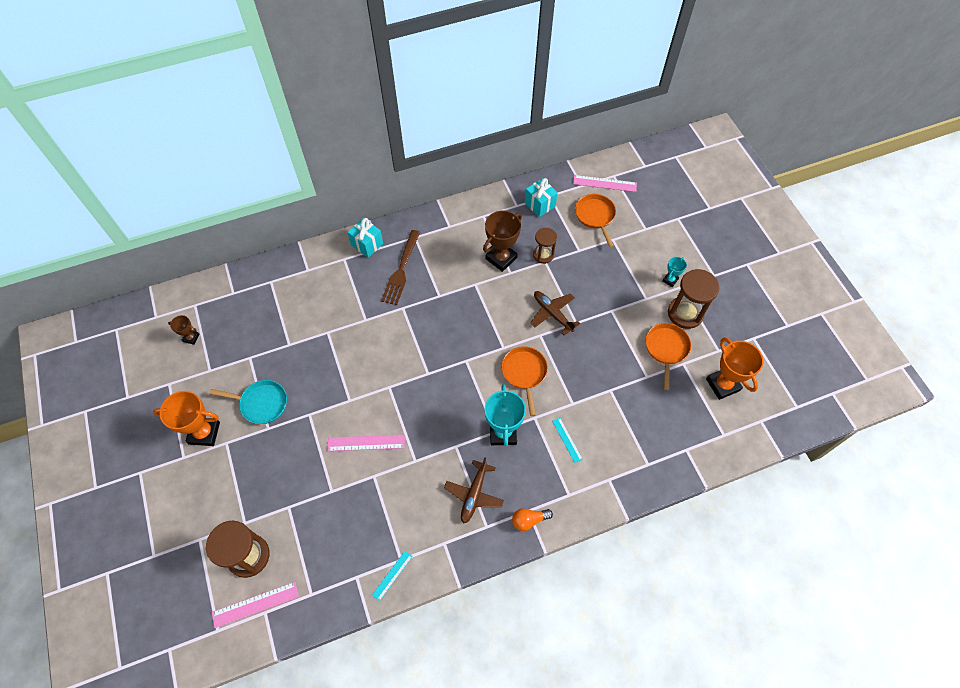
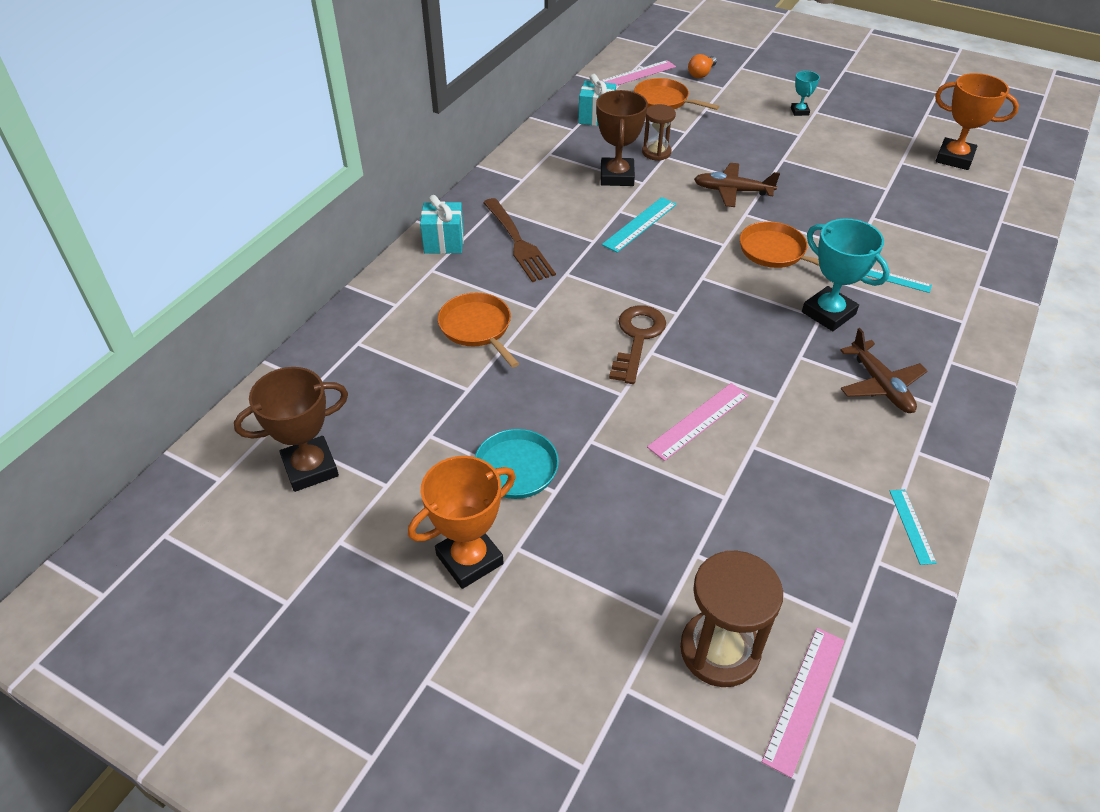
camera: 40 degrees left, 15 degrees down
(191, 338) = (310, 468): brown trophy -> brown trophy, size x1.95
(391, 374) = (637, 339): none -> brown key
(475, 301) = (640, 224): none -> turquoise ruler
(529, 520) = (962, 368): orange light bulb -> orange light bulb (701, 74)
(666, 349) = (872, 160): orange pan -> orange pan (477, 328)
(685, 313) = (848, 127): brown hourglass -> none

